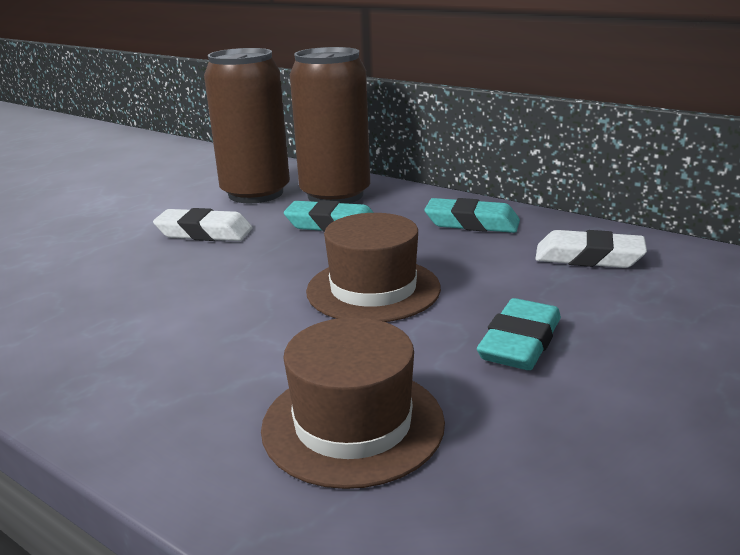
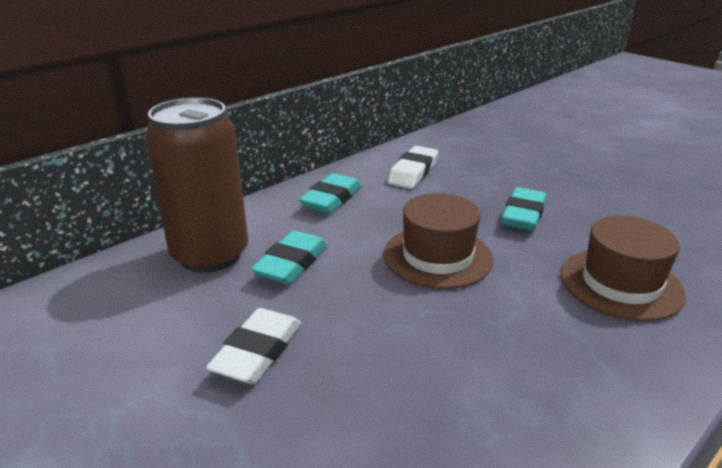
camera: 80 degrees left, 5 degrees up
(255, 193) = (153, 308): brown can -> none
(520, 343) = (523, 215): turquoise eraser -> turquoise eraser turned 75 degrees clockwise

